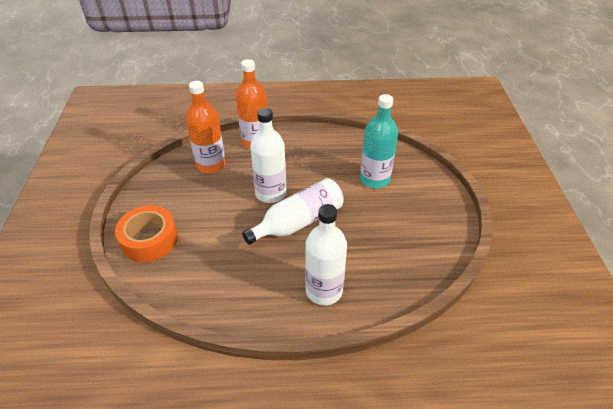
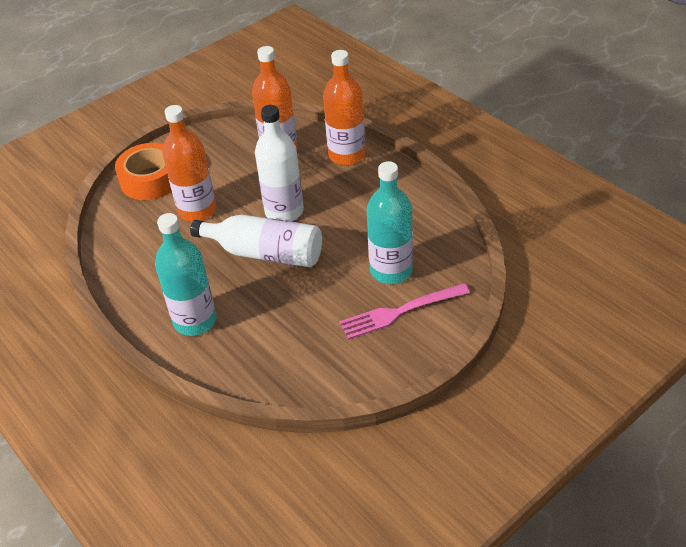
camera: 55 degrees right, 0 degrees up
(216, 232) = (197, 210): none -> orange bottle
(324, 290) = (195, 321): white bottle -> turquoise bottle
(411, 194) = (400, 312): none -> pink fork

